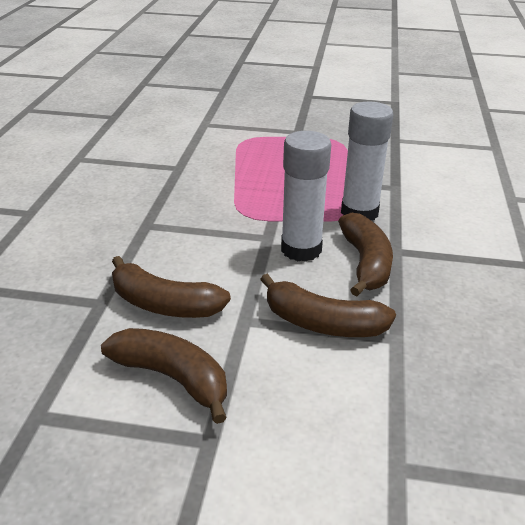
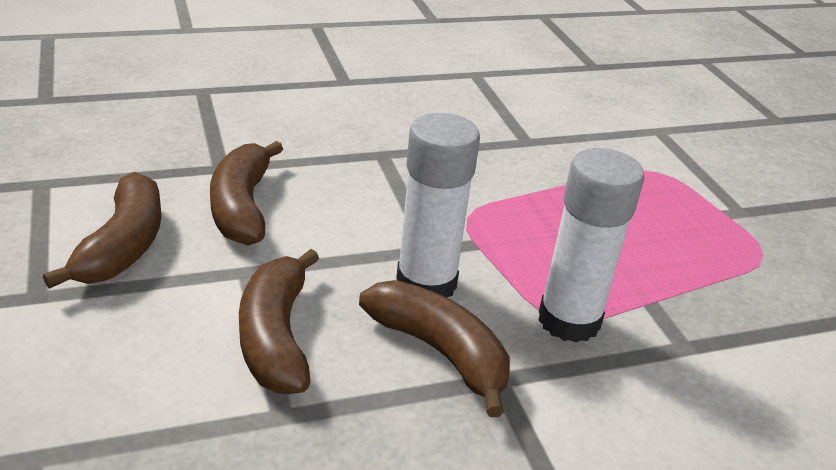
camera: 60 degrees right, 0 degrees up
(365, 263) = (440, 352): brown banana -> brown banana turned 105 degrees counterclockwise

